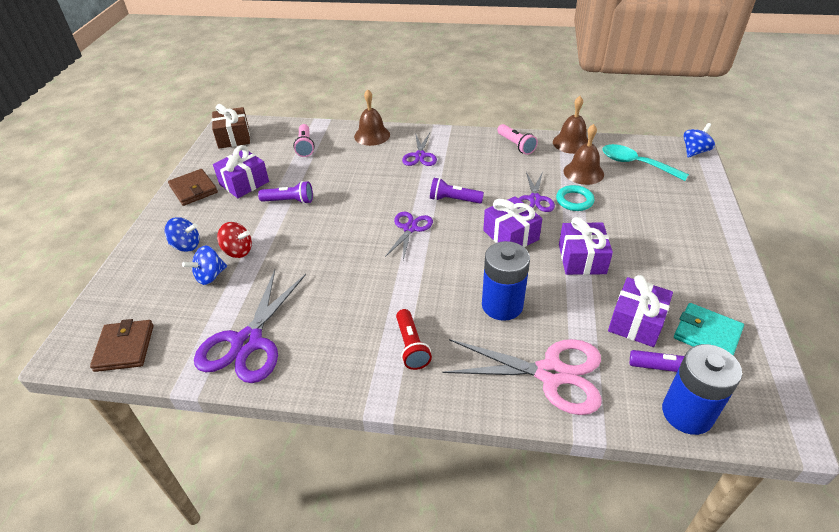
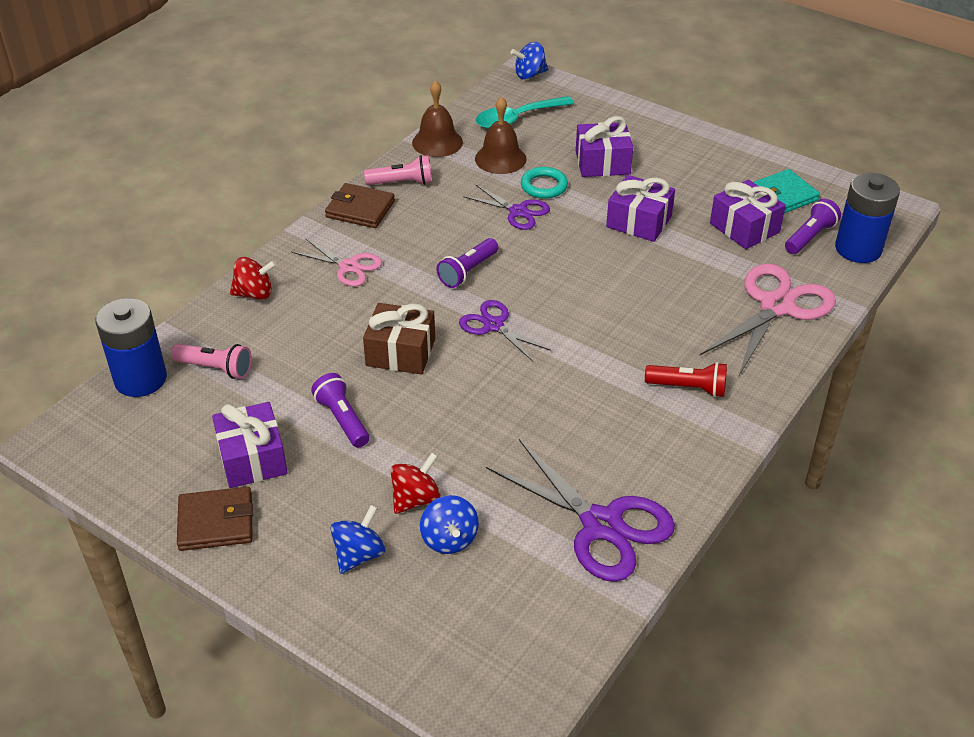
camera: 65 degrees left, 0 degrees up
(124, 348) = (536, 655): brown wallet -> brown wallet (360, 209)
(233, 137) = (103, 444): brown gift -> brown gift (400, 352)
(289, 201) = (342, 419): purple flashlight -> purple flashlight turned 60 degrees counterclockwise
(372, 135) = (255, 293): brown bell -> red spinning top
(420, 156) = (349, 266): purple scissors -> pink scissors
(502, 305) = (669, 302): blue battery -> blue battery (140, 379)
(510, 235) = (566, 253): purple gift -> purple gift (602, 163)
(694, 151) = (529, 75): blue spinning top -> blue spinning top turned 90 degrees counterclockwise

